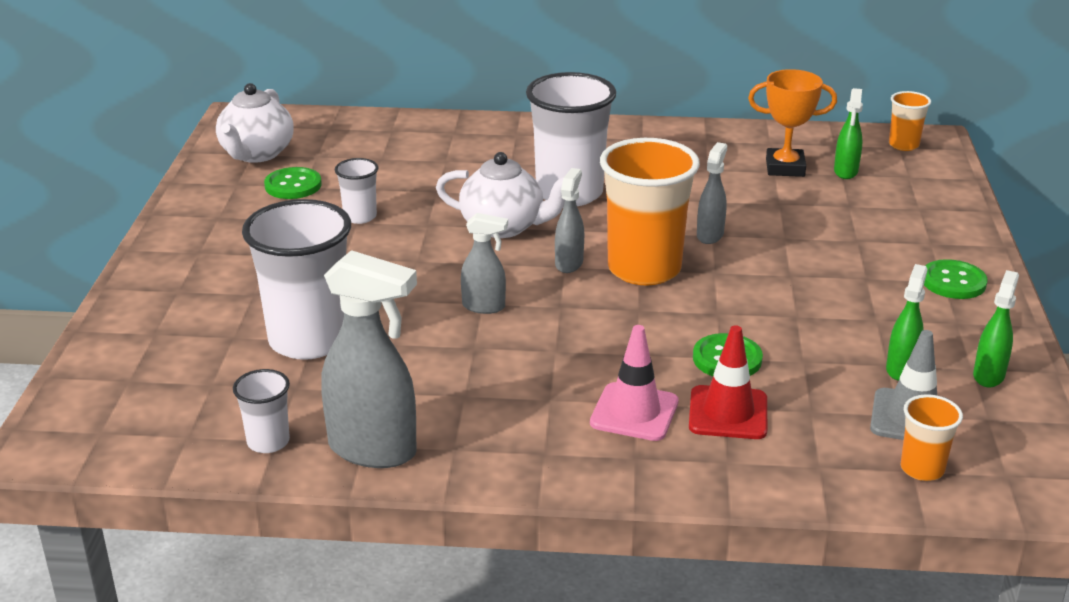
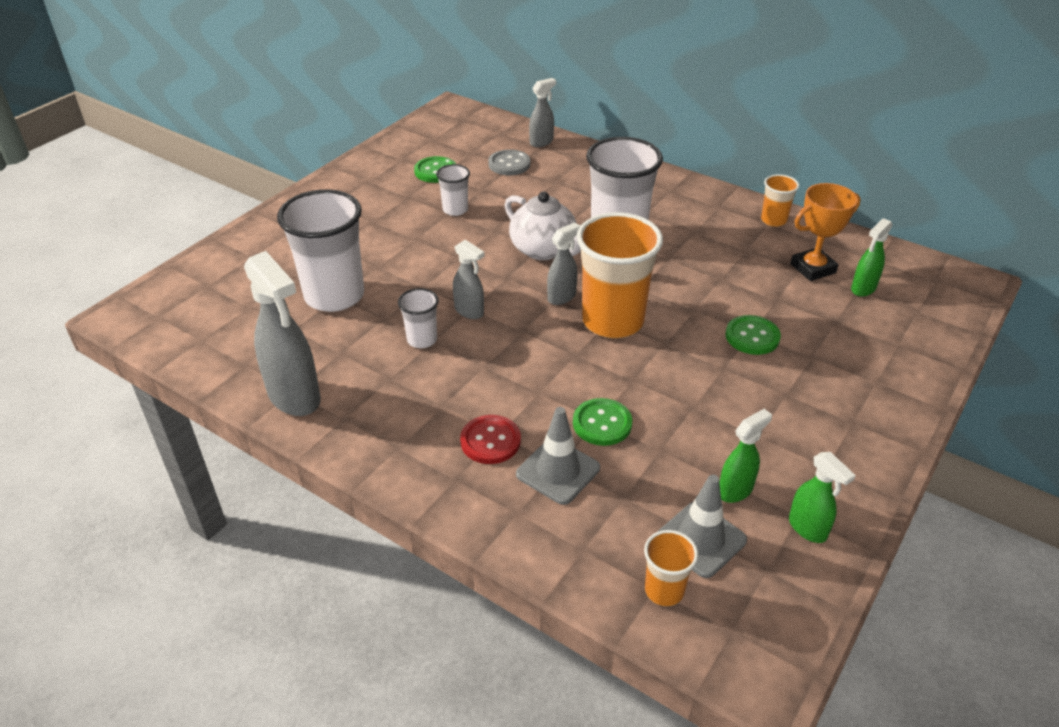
camera: 30 degrees right, 10 degrees up
(256, 154) = (435, 139): white teapot -> none
(268, 442) = (240, 364): white cup -> white cup (422, 340)
(374, 156) = (509, 164): none -> grey button
(634, 412) = (490, 441): pink traffic cone -> red button
(710, 235) = (692, 309): grey spray bottle -> grey spray bottle (541, 142)
(728, 413) = (558, 471): red traffic cone -> grey traffic cone
(785, 168) = (812, 268): orange trophy -> orange trophy turned 60 degrees counterclockwise
(903, 145) = (941, 279): orange cup -> orange cup (773, 220)
(953, 282) = (862, 426): green button -> green button (752, 336)
(988, 375) = (808, 529): green spray bottle -> green spray bottle turned 90 degrees clockwise

